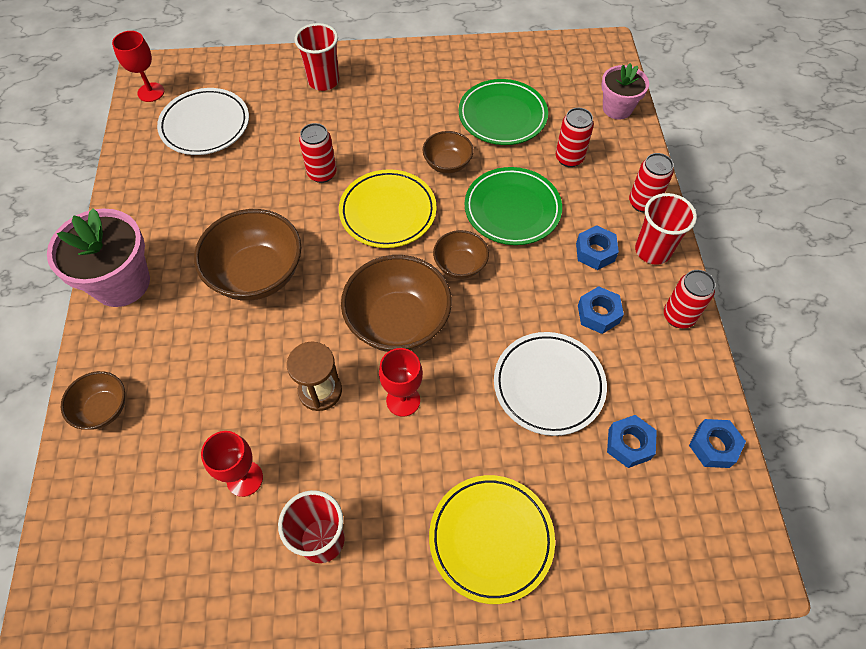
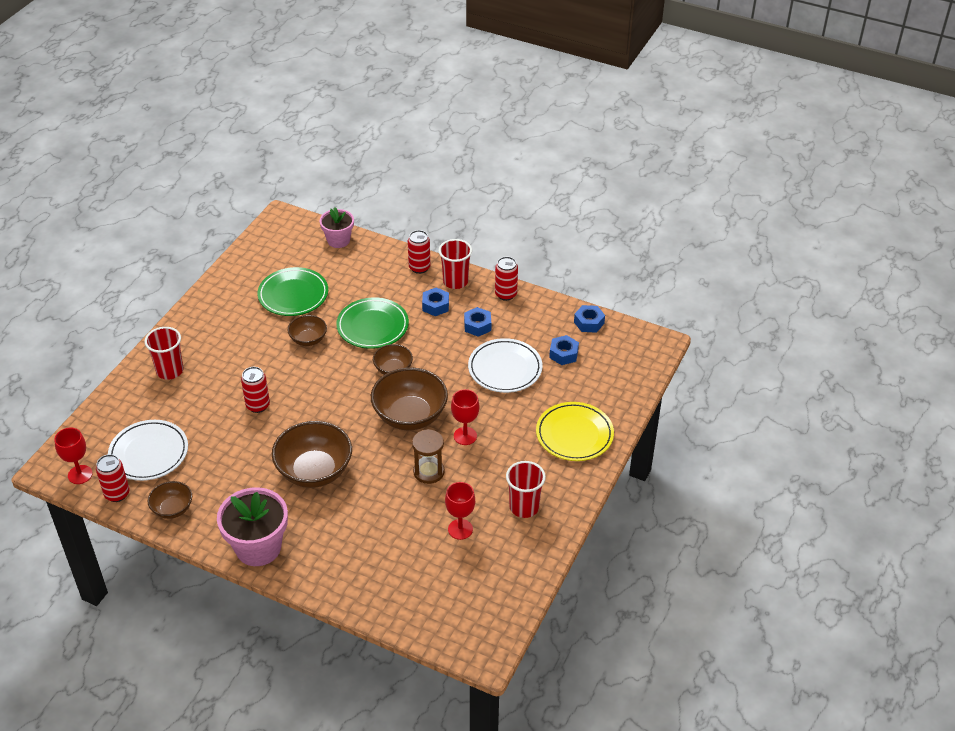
camera: 60 degrees left, 15 degrees down
(103, 409) = (355, 587): brown bowl -> brown bowl (172, 509)
(388, 212) = (321, 385): yellow plate -> none
(569, 158) = (357, 282): red can -> red can (117, 494)

